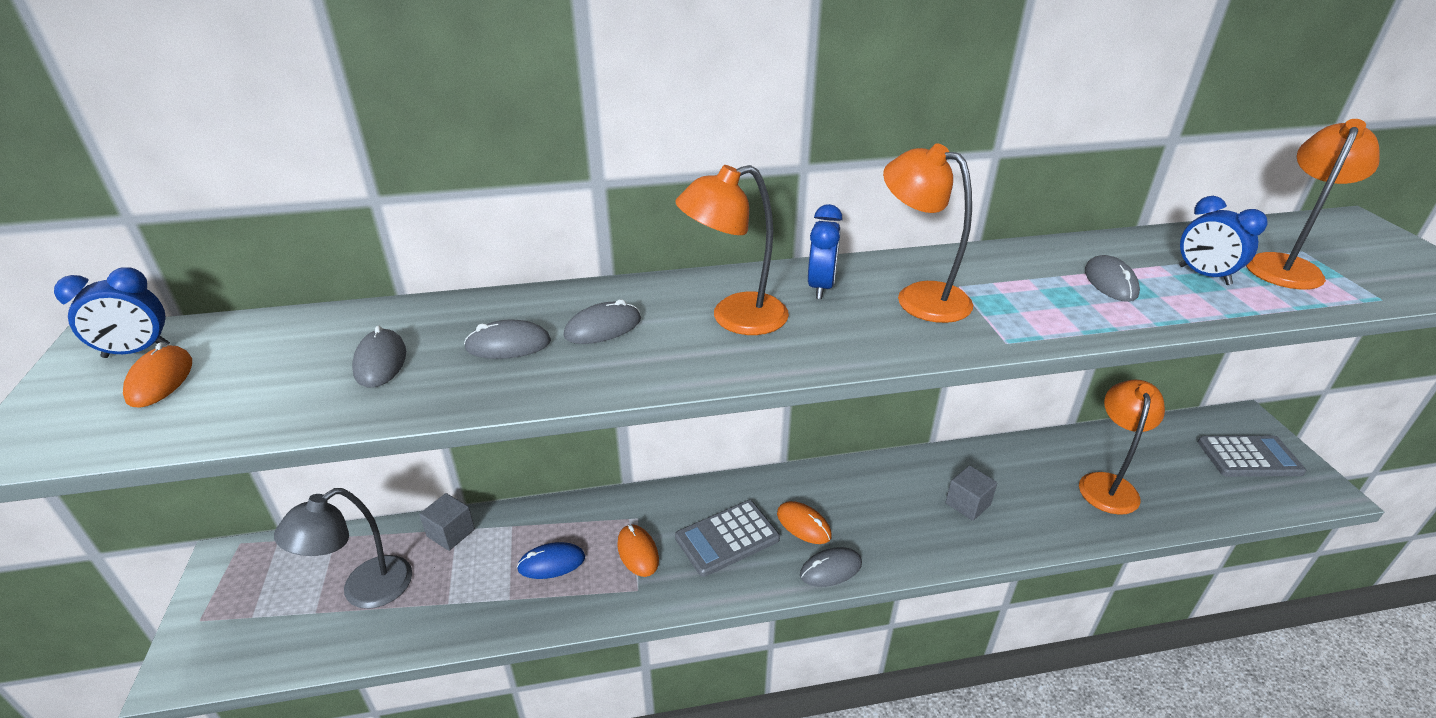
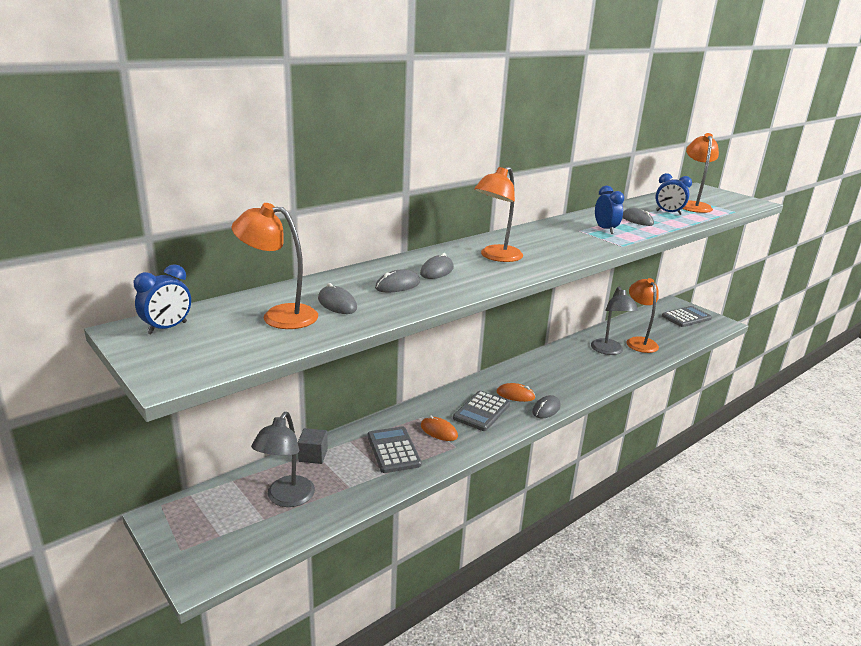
camera: 30 degrees left, 10 degrees down
(160, 380) = (210, 335): orange mouse -> none
(551, 563) = (393, 450): blue mouse -> grey calculator
(821, 287) = (519, 240): blue clock -> blue clock (605, 229)
(919, 297) = (567, 236): orange lamp -> orange lamp (279, 316)
(967, 504) = (585, 365): grey cube -> none
(1034, 487) = (609, 351): none -> grey lamp

